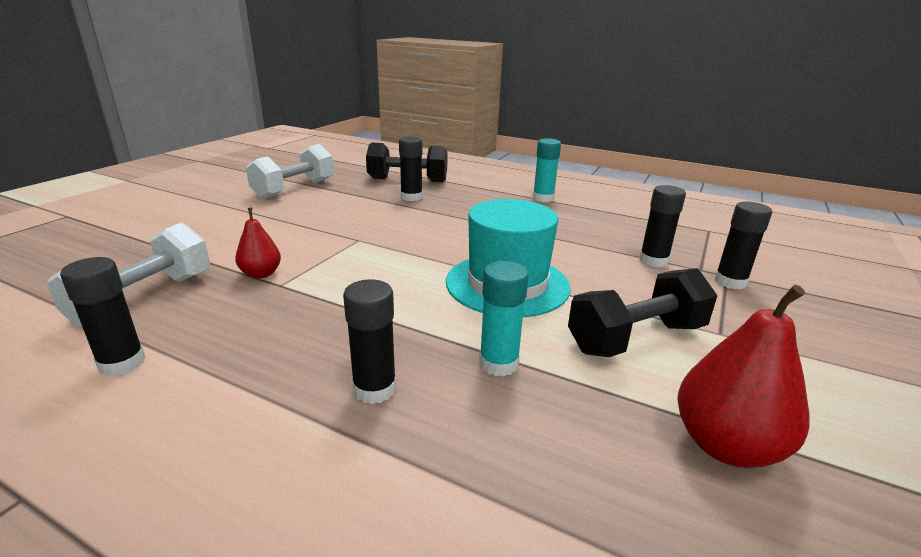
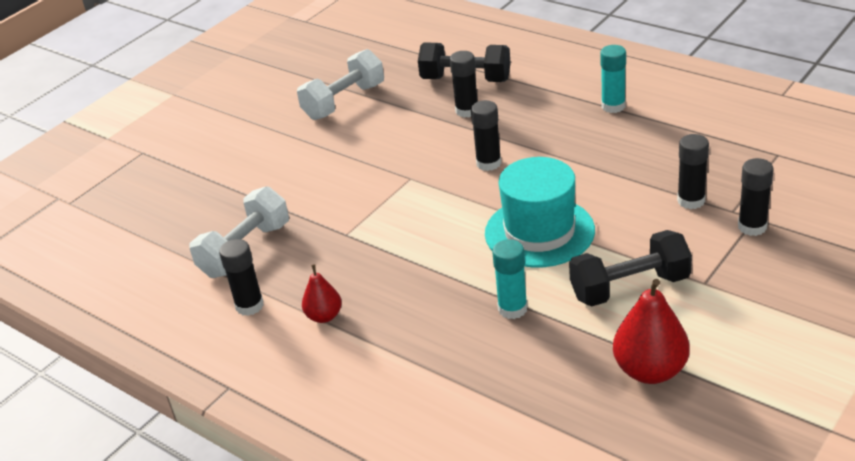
camera: 15 degrees right, 10 degrees up
(261, 274) = (329, 223): red pear -> red pear (324, 316)
(374, 389) = (421, 327): black glue stick -> black glue stick (488, 163)

